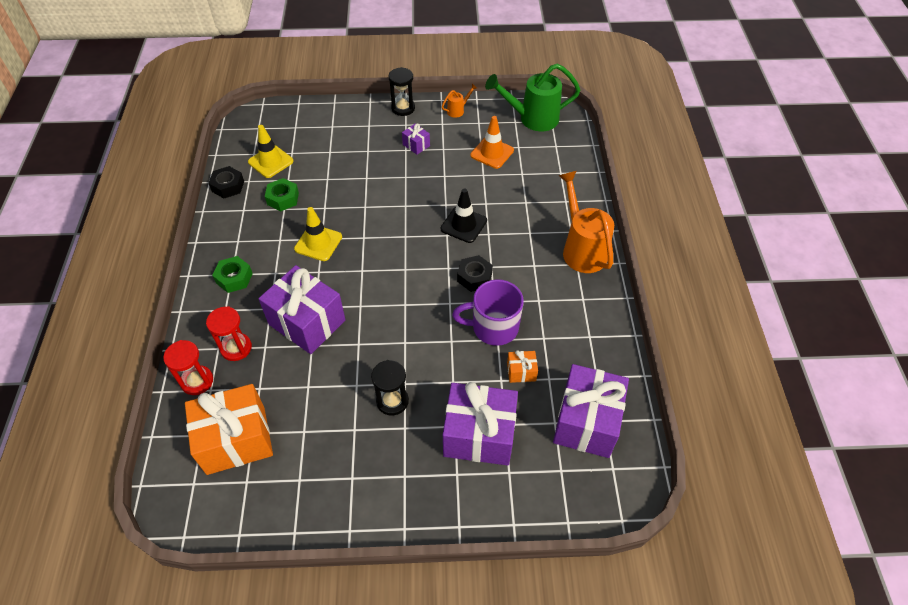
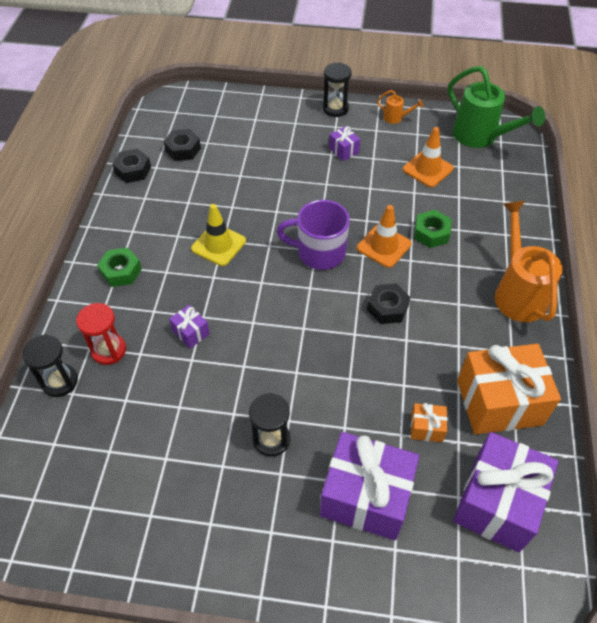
camera: 10 degrees right, 0 degrees up
(197, 381) = (60, 381): red hourglass -> black hourglass
(236, 440) = (89, 456): orange gift -> orange gift (499, 402)
(270, 161) = (183, 149): yellow traffic cone -> black nut
(283, 198) = (189, 191): green nut -> green nut (431, 233)
(307, 322) = (191, 332): purple gift -> purple gift, size x0.44
(457, 110) = (396, 118): orange watering can -> orange watering can turned 45 degrees clockwise
(463, 225) = (384, 246): black traffic cone -> orange traffic cone
(493, 327) = (401, 370): purple mug -> purple mug (319, 252)
(533, 119) = (480, 136): green watering can -> green watering can turned 135 degrees counterclockwise

